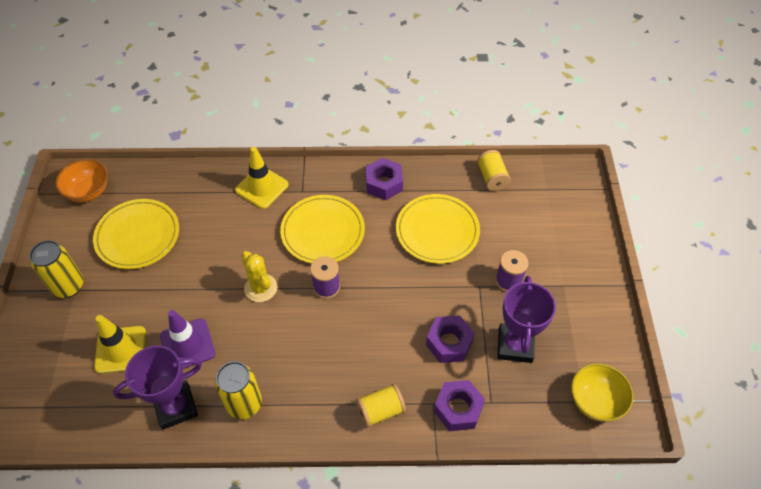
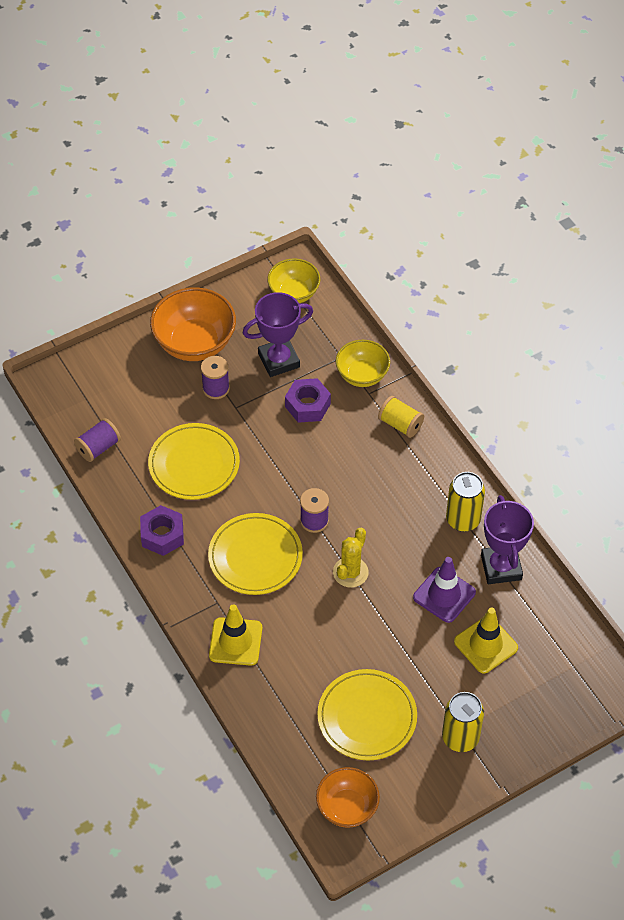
camera: 120 degrees left, 0 degrees up
(176, 407) = (501, 567): purple trophy -> purple trophy turned 45 degrees clockwise
(458, 409) = (362, 375): purple nut -> yellow bowl
(492, 178) = (98, 447): yellow spool -> purple spool
(570, 288) = (195, 343): none -> orange bowl

